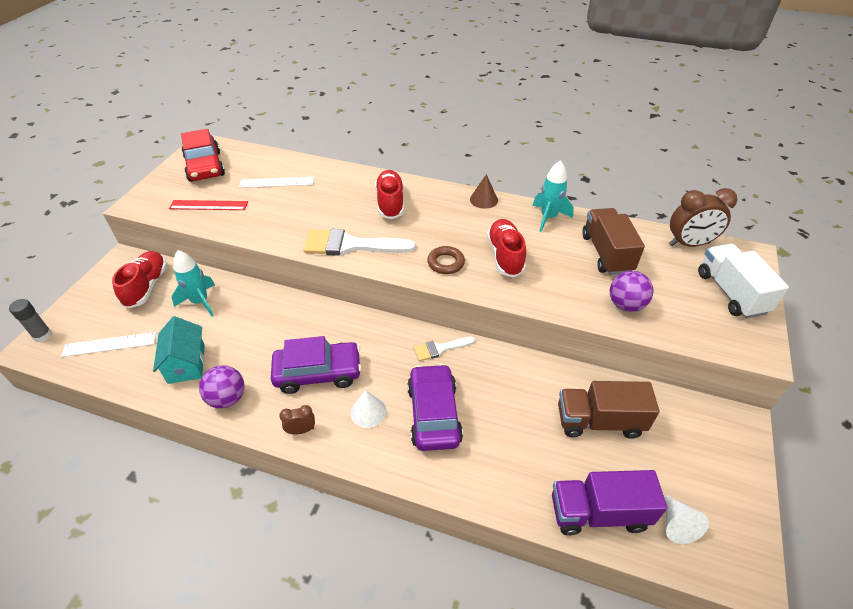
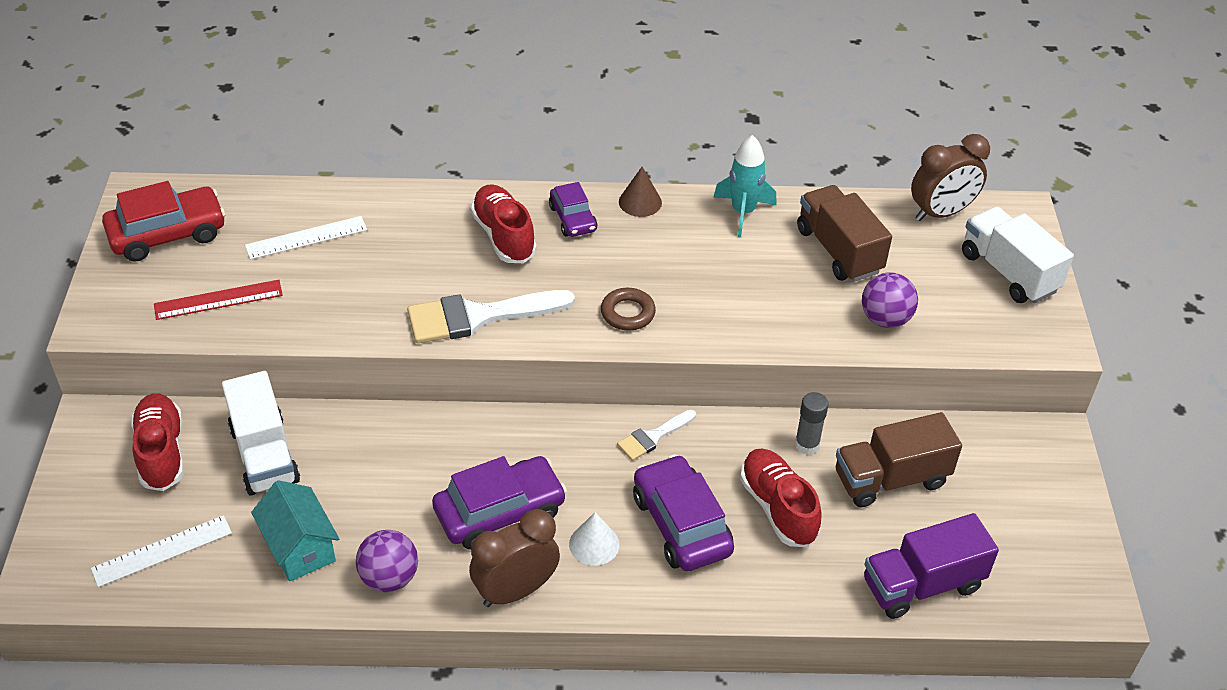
camera: 20 degrees left, 0 degrees up
(43, 335) = (43, 565): grey glue stick -> grey glue stick (807, 445)
(200, 302) = (264, 455): turquoise rocket -> white truck
(205, 166) = (167, 234): red car -> red car turned 75 degrees counterclockwise
(301, 430) = (515, 591): brown clock -> brown clock, size x2.00
(437, 201) = (573, 218): none -> purple car
(505, 256) = (705, 284): red shoe -> red shoe (778, 508)
(677, 525) = (1012, 573): white cone -> none

